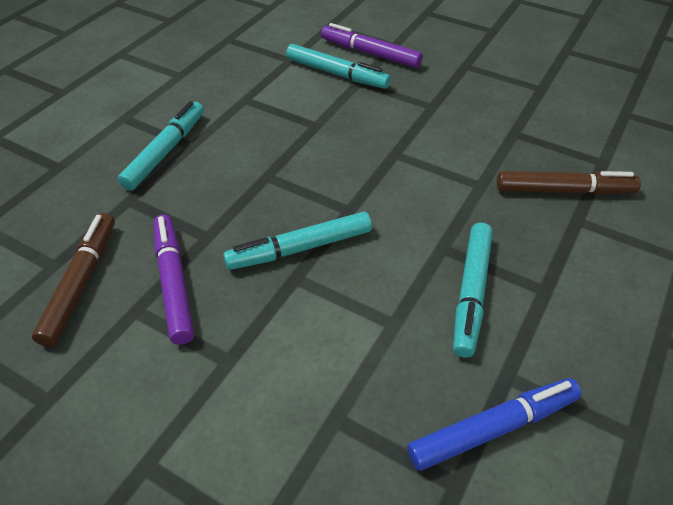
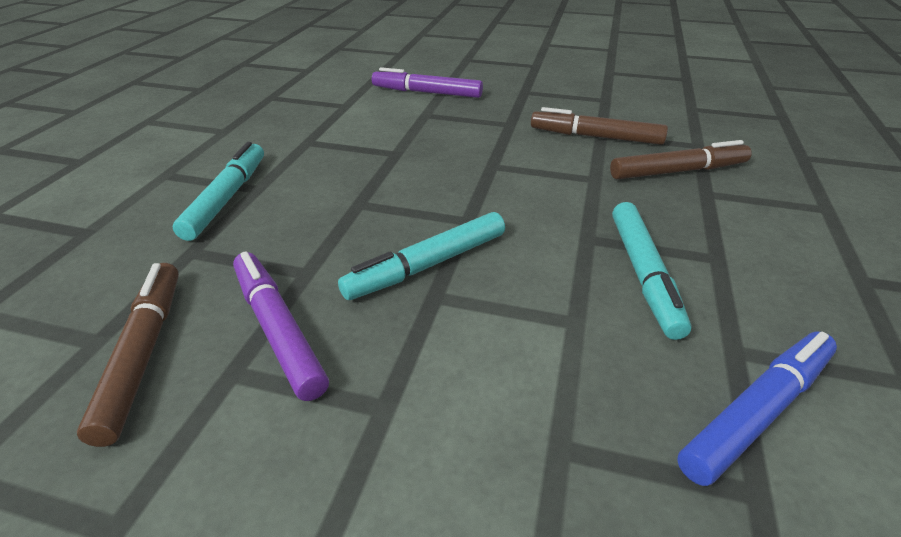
camera: 15 degrees left, 10 degrees down
(337, 74) = (400, 111): turquoise marker -> none
(507, 135) = (595, 137): none -> brown marker

